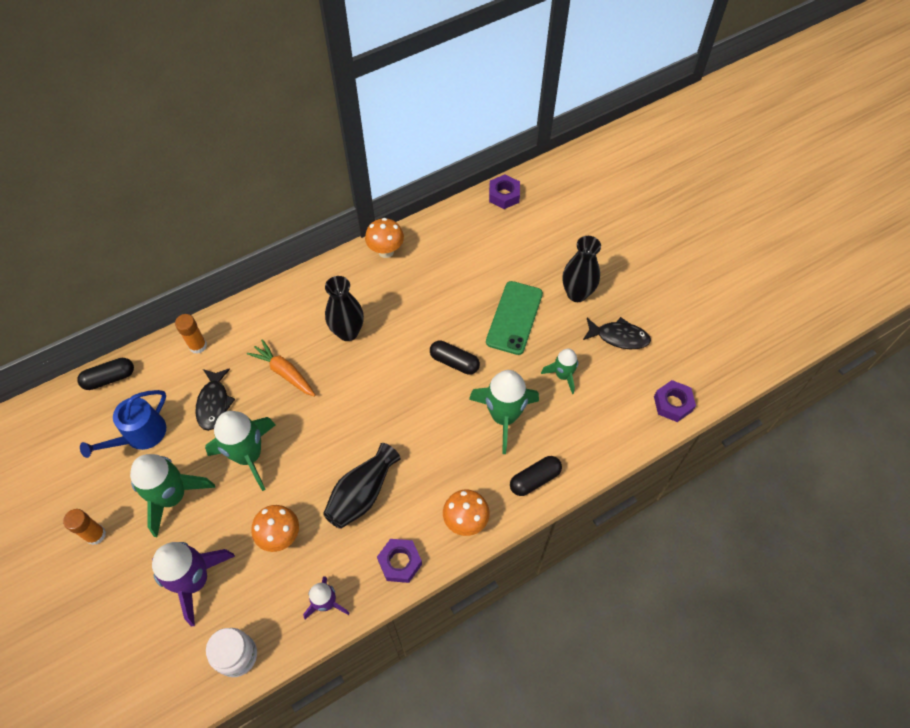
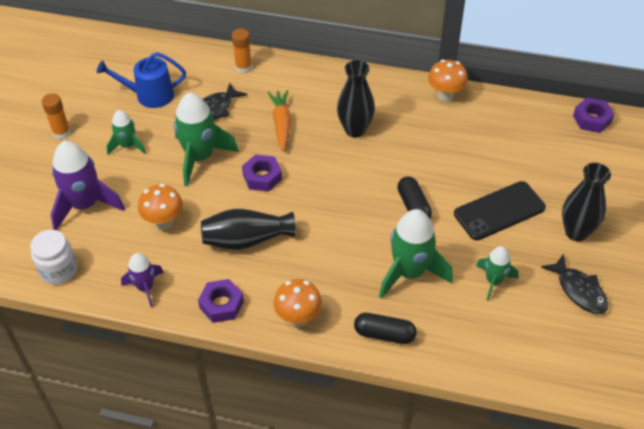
camera: 45 degrees right, 10 degrees down
(109, 378) = (169, 49): black capsule -> none
(172, 497) = (127, 146): green rocket -> green rocket, size x0.57
(514, 317) = (499, 211): green phone -> black phone
(673, 404) = (572, 376): purple nut -> purple nut (262, 177)

